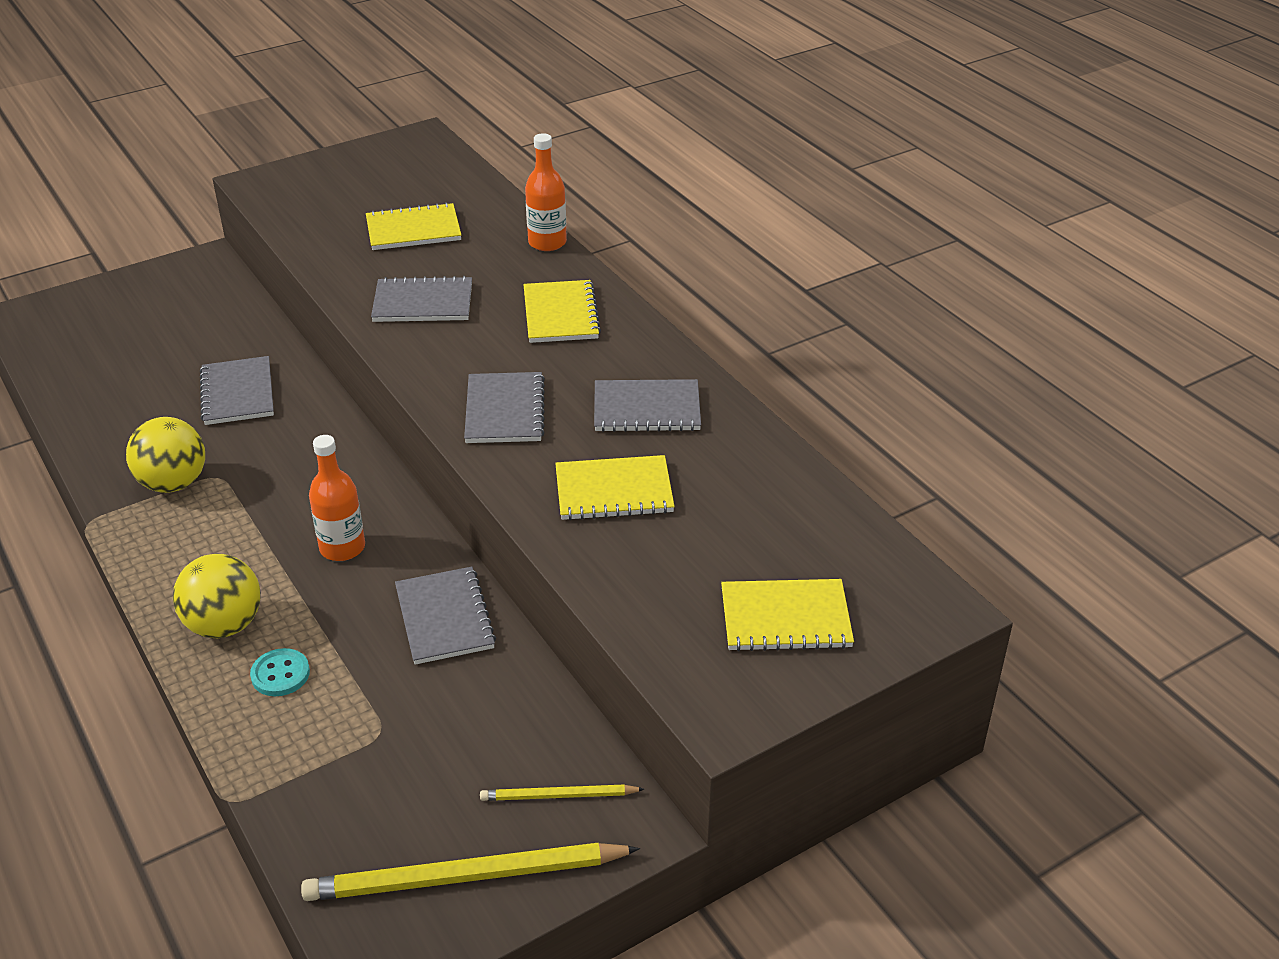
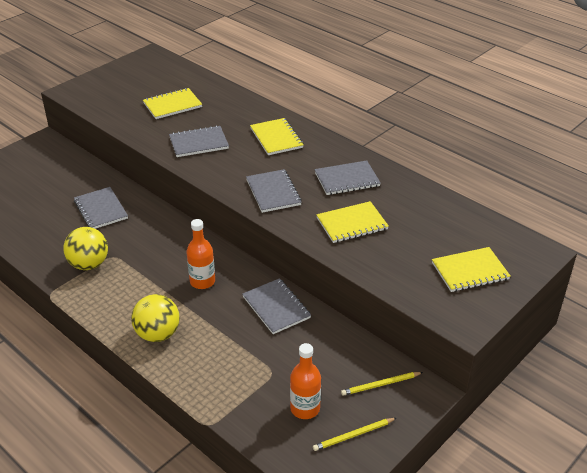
camera: 15 degrees left, 0 degrees up
(280, 674) = (202, 353): turquoise button -> none
(465, 877) = (353, 435): yellow pencil -> yellow pencil, size x0.51
(547, 242) = (249, 102): orange bottle -> orange bottle (305, 408)

